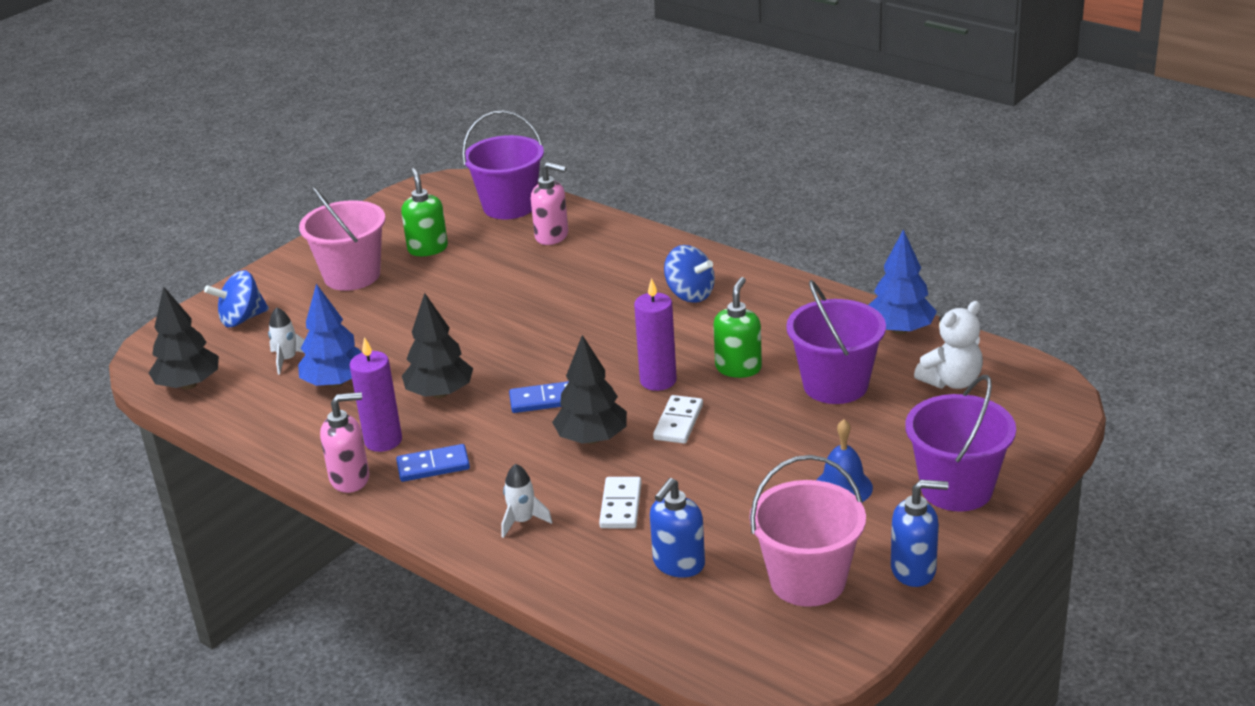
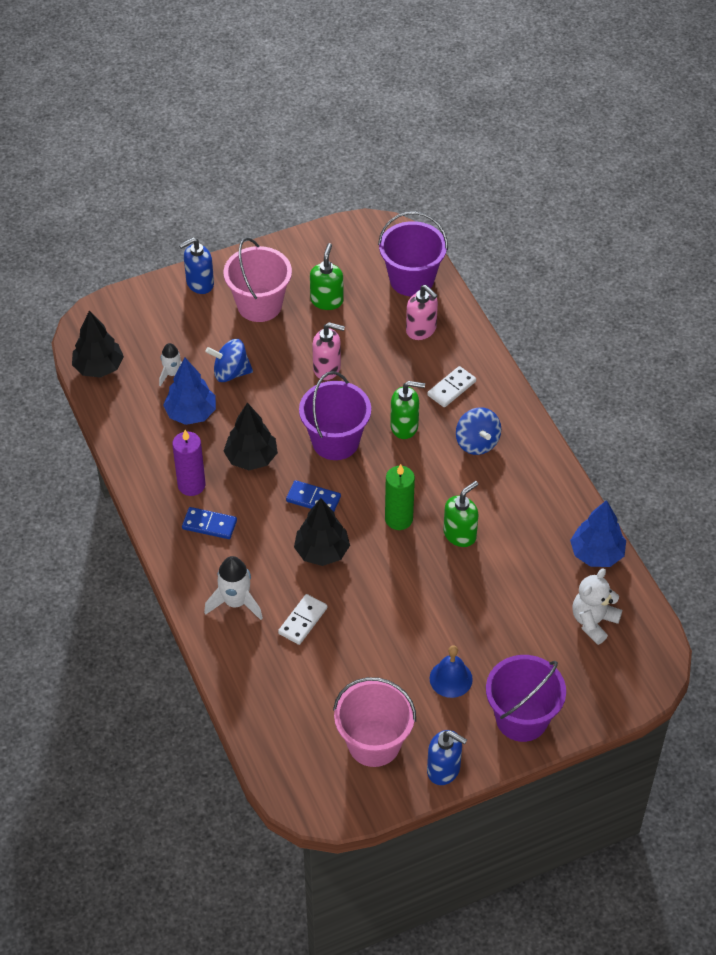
camera: 25 degrees right, 20 degrees up
(242, 319) = (164, 316): blue spinning top -> blue spinning top (230, 372)
(350, 479) = (153, 510): pink soap dispenser -> pink soap dispenser (327, 368)
(522, 521) = (235, 602): white rocket -> white rocket, size x1.55
(598, 309) = (404, 426): none -> green soap dispenser
(658, 381) = (399, 519): purple candle -> green candle
(678, 422) = (386, 565): white domino -> white domino (451, 388)
(678, 564) = (306, 688): blue soap dispenser -> blue soap dispenser (199, 283)
(835, 385) = (513, 584): purple bucket -> purple bucket (335, 441)
(951, 381) = (593, 622): white teddy bear -> white teddy bear turned 135 degrees clockwise

